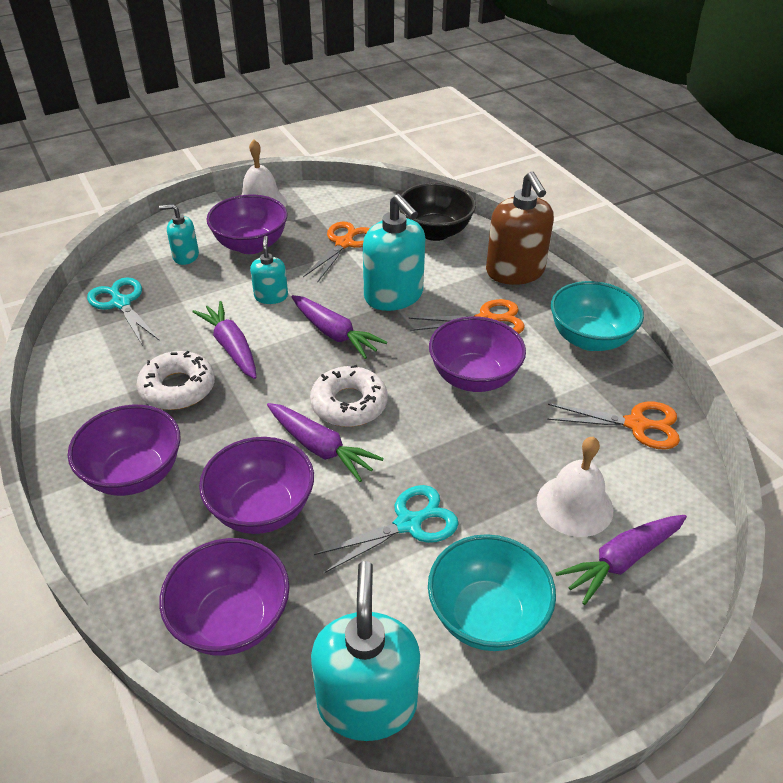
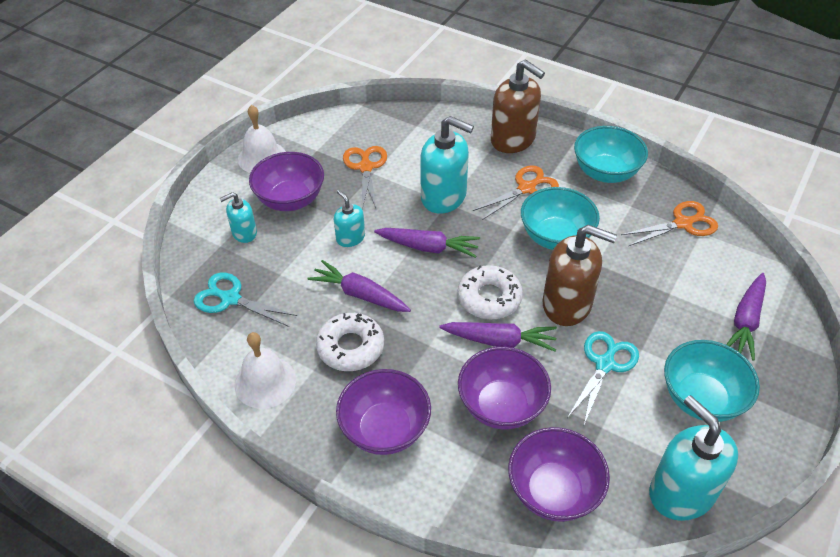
camera: 30 degrees left, 5 degrees up
(424, 446) = (567, 304): none -> brown soap dispenser
(435, 232) = (426, 129): black bowl -> none
(474, 377) = (555, 237): purple bowl -> turquoise bowl
(574, 505) = (691, 298): white bell -> white bell (265, 382)

